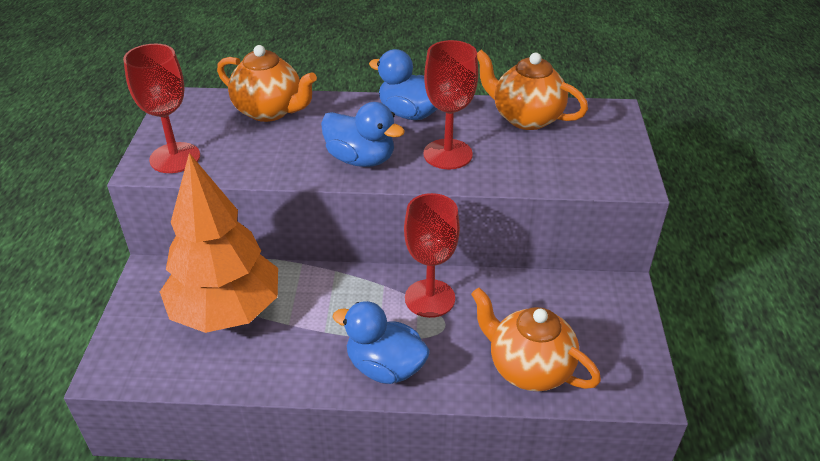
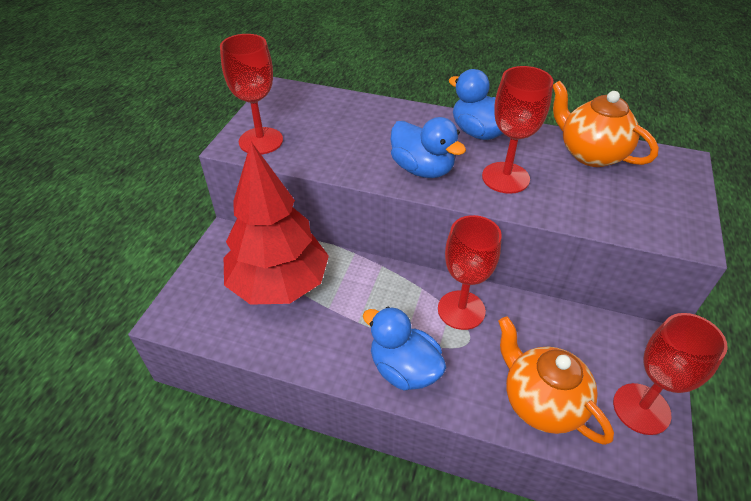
camera: 15 degrees right, 5 degrees up
(227, 311) = (279, 285): orange tree -> red tree
(270, 111) = (353, 111): orange teapot -> none
(622, 353) = (641, 408): none -> red goblet

